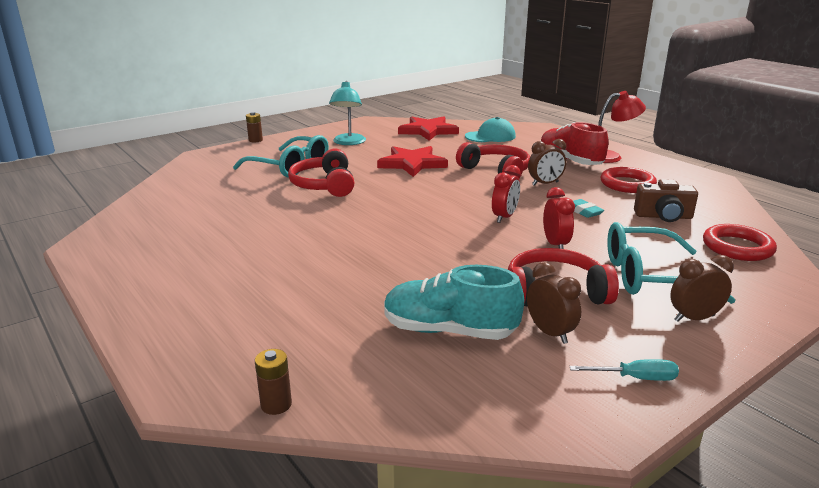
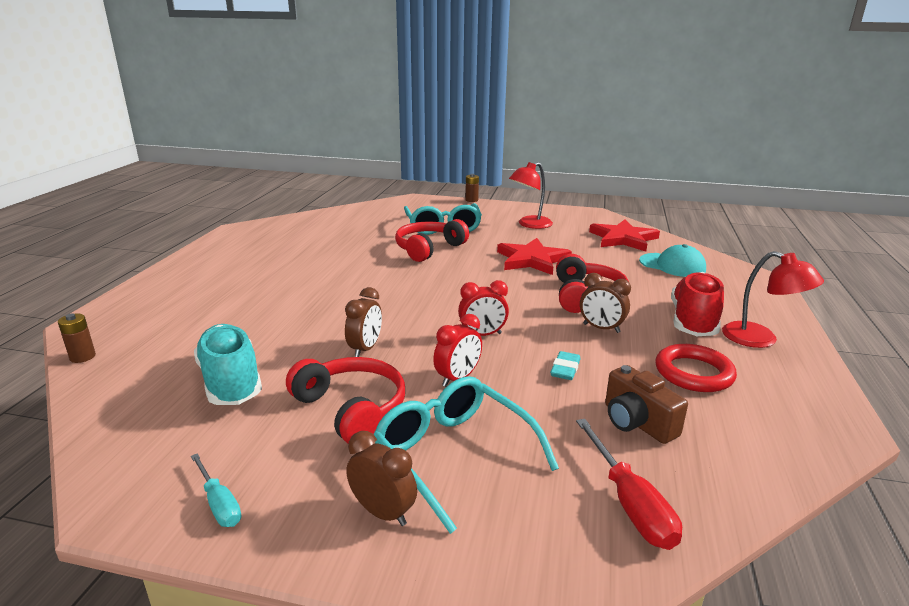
camera: 50 degrees right, 0 degrees up
(348, 142) = (529, 224): turquoise lamp -> red lamp
(550, 333) = (268, 430): brown clock -> brown clock (365, 349)
(737, 247) = (629, 503): red ring -> red screwdriver

